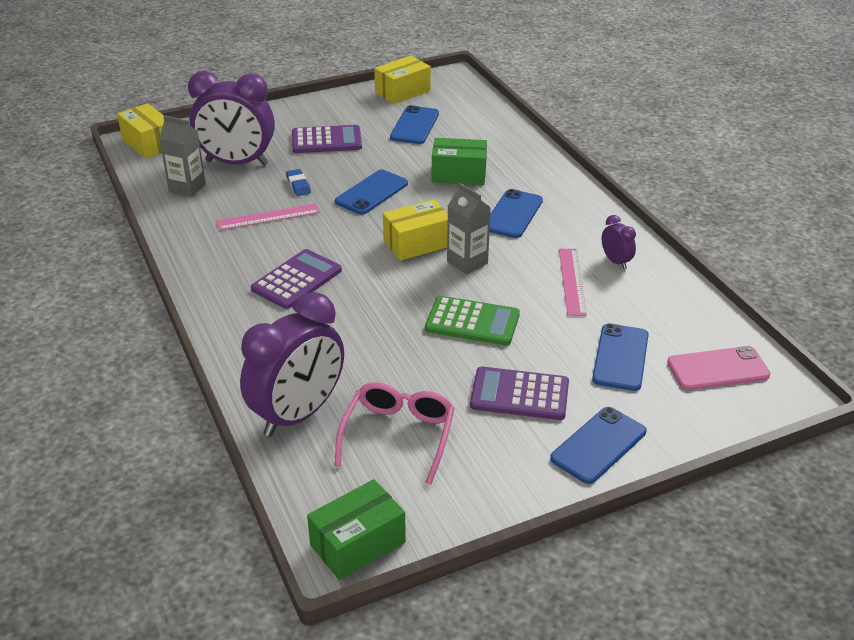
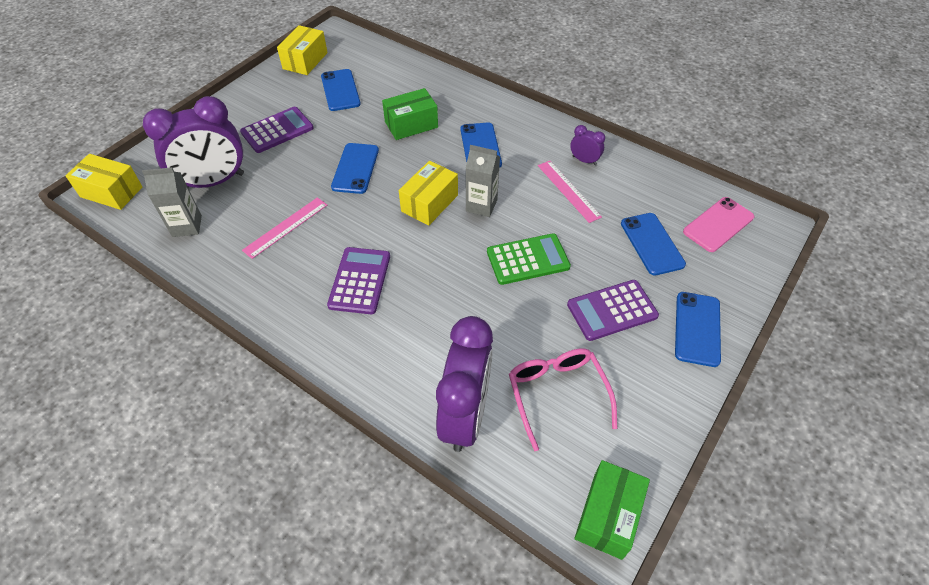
camera: 30 degrees left, 15 degrees up
(298, 185) = (287, 184): blue eraser -> none

